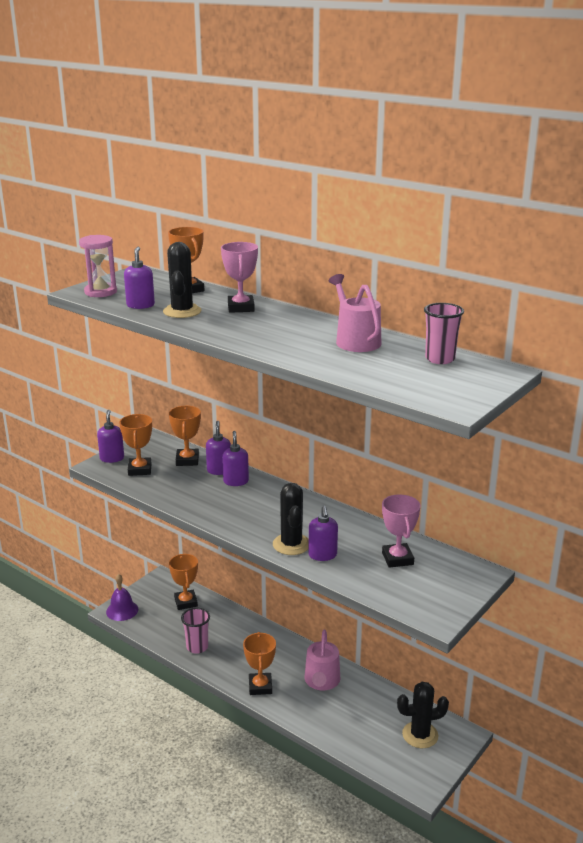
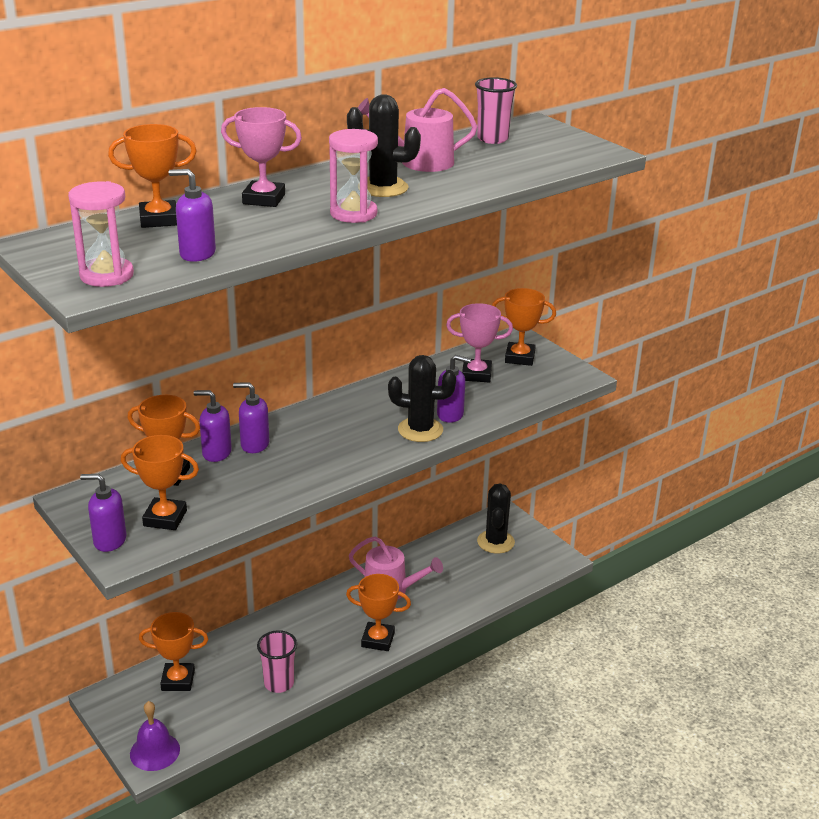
camera: 75 degrees left, 5 degrees up
(182, 311) = (247, 232): black cactus -> black cactus (383, 188)
(232, 333) = (353, 214): none -> pink hourglass
(445, 578) = (519, 357): none -> orange trophy

